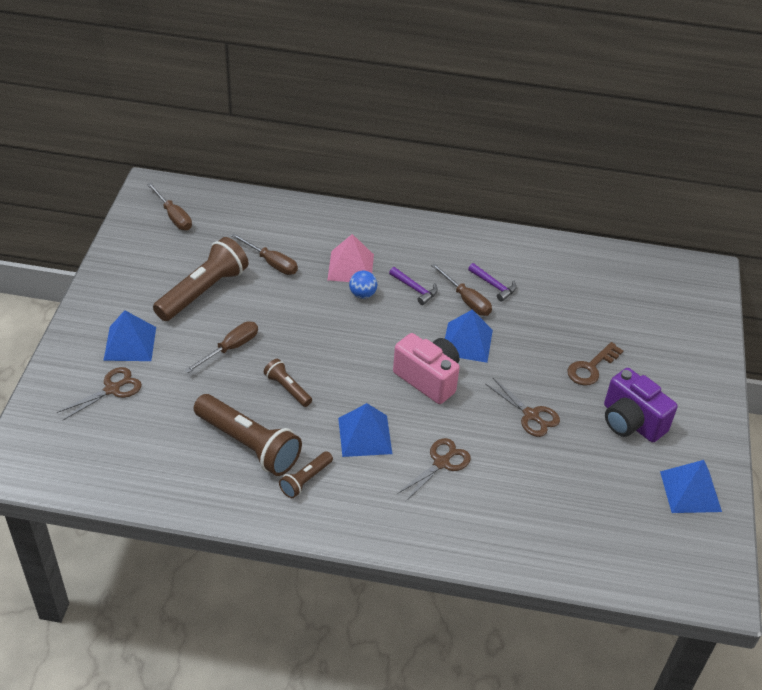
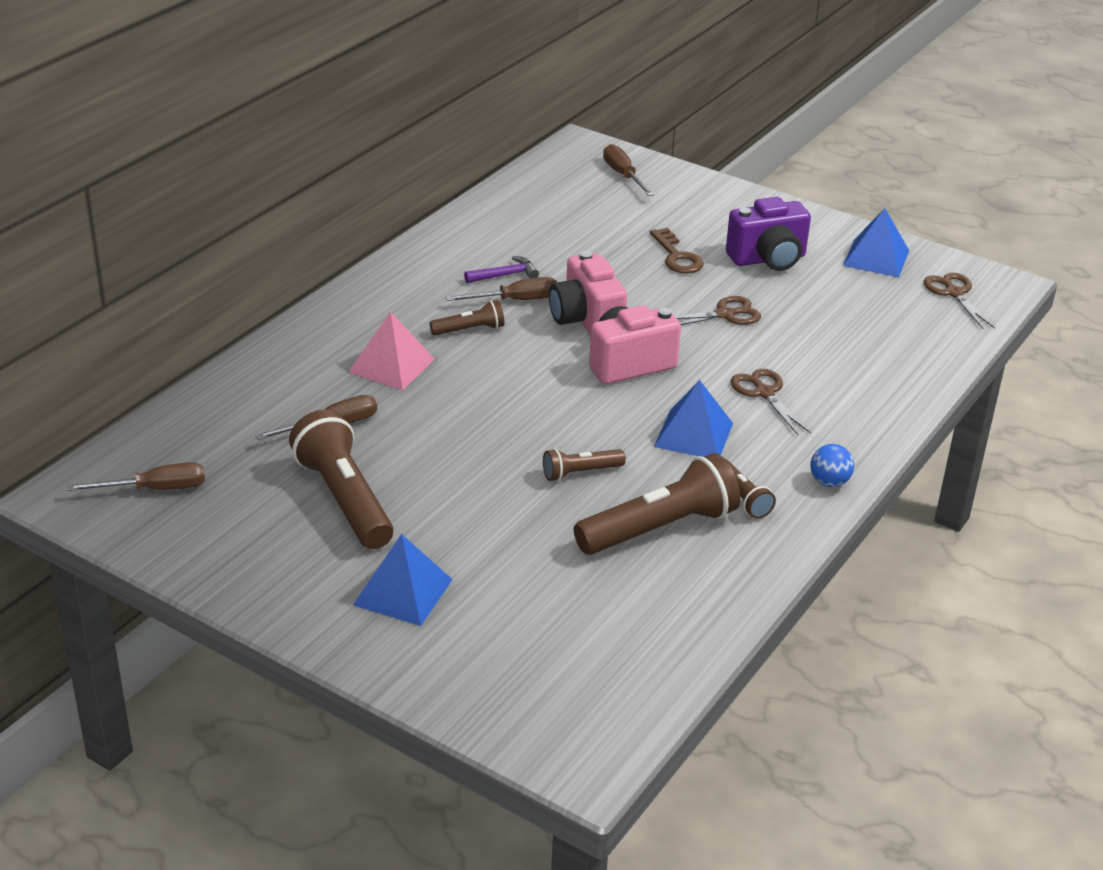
camera: 65 degrees left, 10 degrees down
(112, 389) = (486, 629): brown scissors -> brown scissors (954, 293)
(230, 348) = (475, 501): brown screwdriver -> brown screwdriver (623, 175)
(362, 294) = (450, 370): blue ball -> blue ball (829, 482)
(415, 289) = (470, 330): purple hammer -> brown flashlight
(467, 342) = (586, 320): blue pyramid -> pink camera

